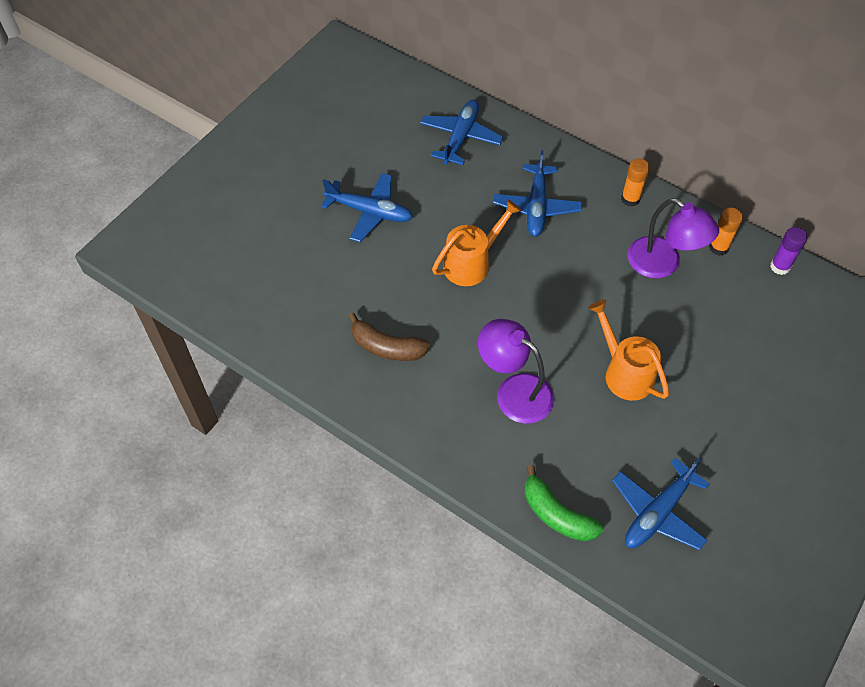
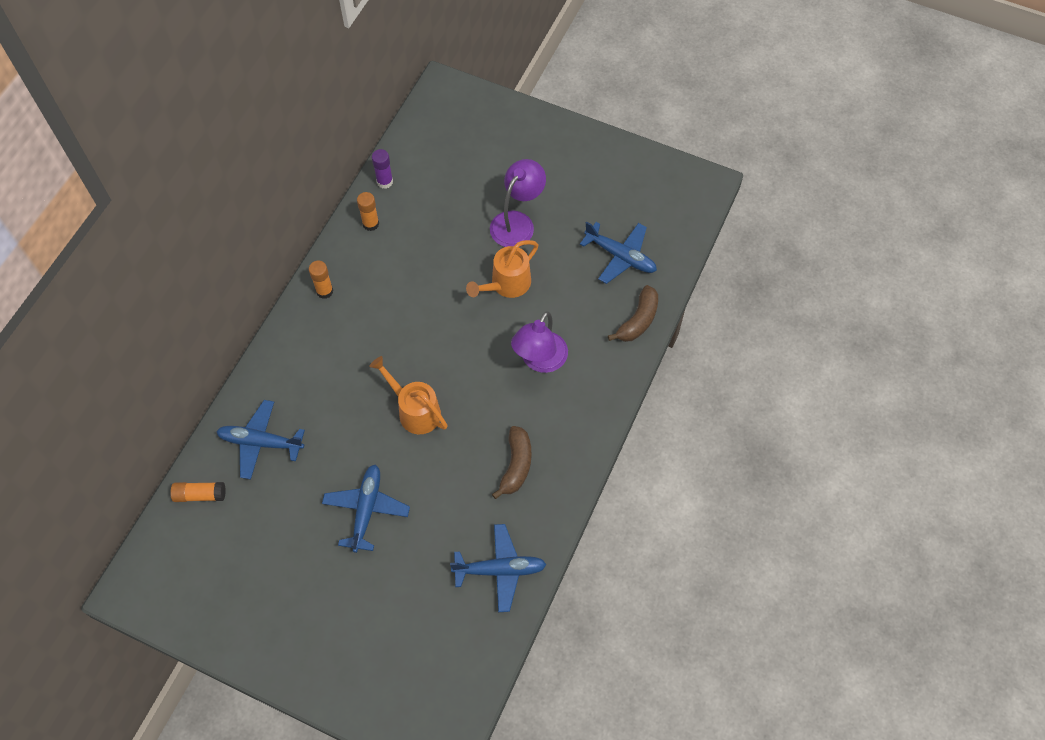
camera: 100 degrees left, 5 degrees up
(416, 93) = (200, 495): none -> orange glue stick
(536, 207) = (343, 365): blue plane -> blue plane (500, 570)
(556, 514) = (638, 320): green banana -> brown banana
(663, 264) = (394, 263): purple lamp -> purple lamp (517, 222)

